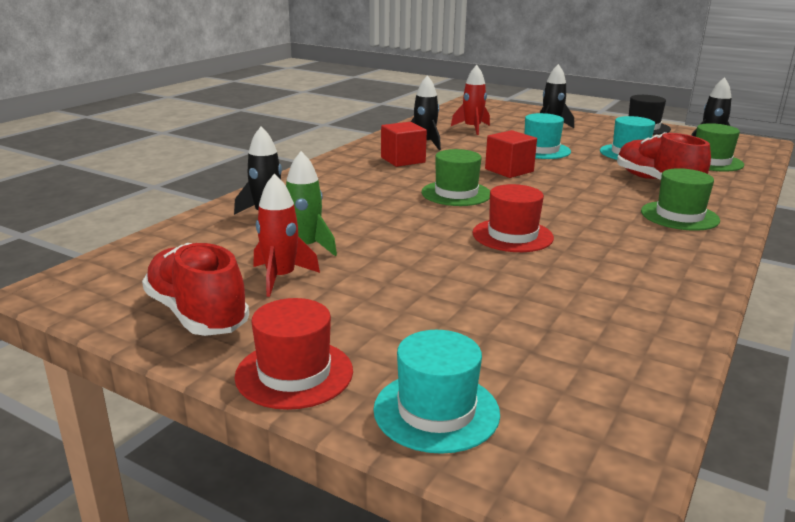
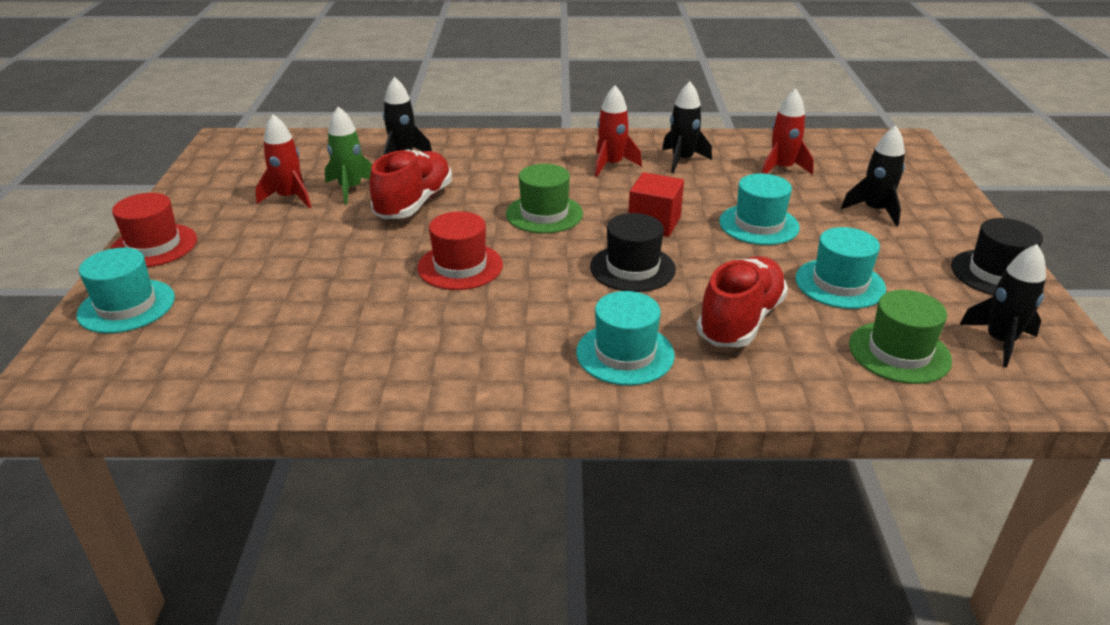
camera: 60 degrees right, 10 degrees up
(197, 314) = (215, 191): red shoe -> red shoe (414, 203)
(403, 160) = (611, 165): red cube -> red rocket
(567, 189) = (632, 268): none -> black hat
(679, 216) = (625, 354): green hat -> turquoise hat

